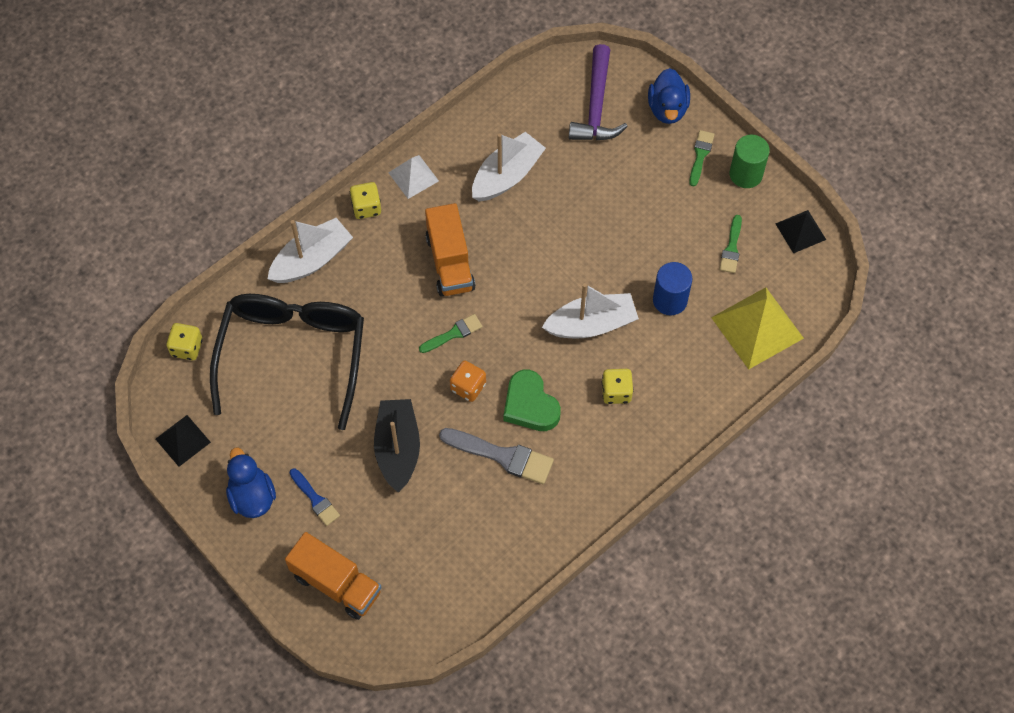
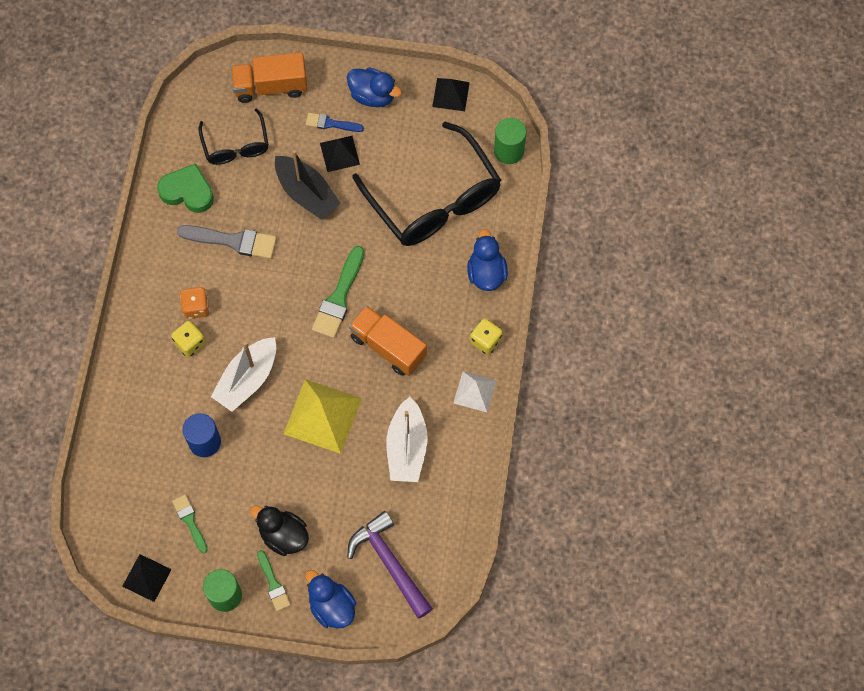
camera: 140 degrees right, 5 degrees up
(187, 348) = (509, 151): yellow dice -> green cylinder
(312, 260) = (486, 273): white boat -> blue duck
(334, 463) = (339, 153): none -> black pyramid
(421, 547) = (236, 146): none -> black glasses
(453, 333) = (339, 297): green brush -> green brush, size x1.68
(468, 387) = (296, 269): orange dice -> orange dice (196, 307)
(502, 456) = (233, 241): grey brush -> grey brush turned 150 degrees counterclockwise
(530, 405) = (243, 289): green heart -> green heart (187, 191)
(663, 183) = (283, 535): none -> black duck
(757, 328) = (124, 470): yellow pyramid -> yellow pyramid (322, 416)

